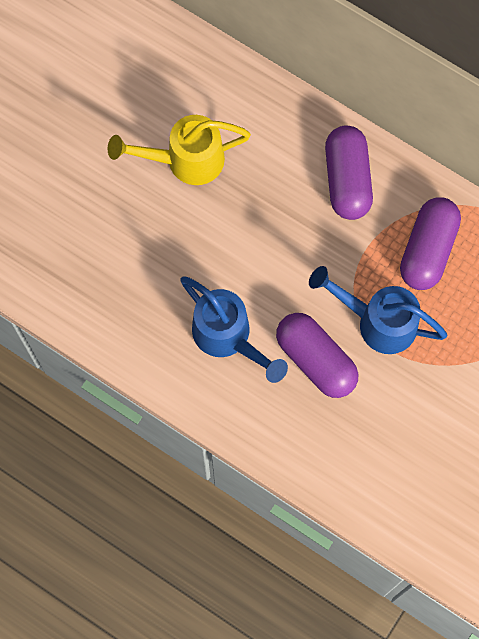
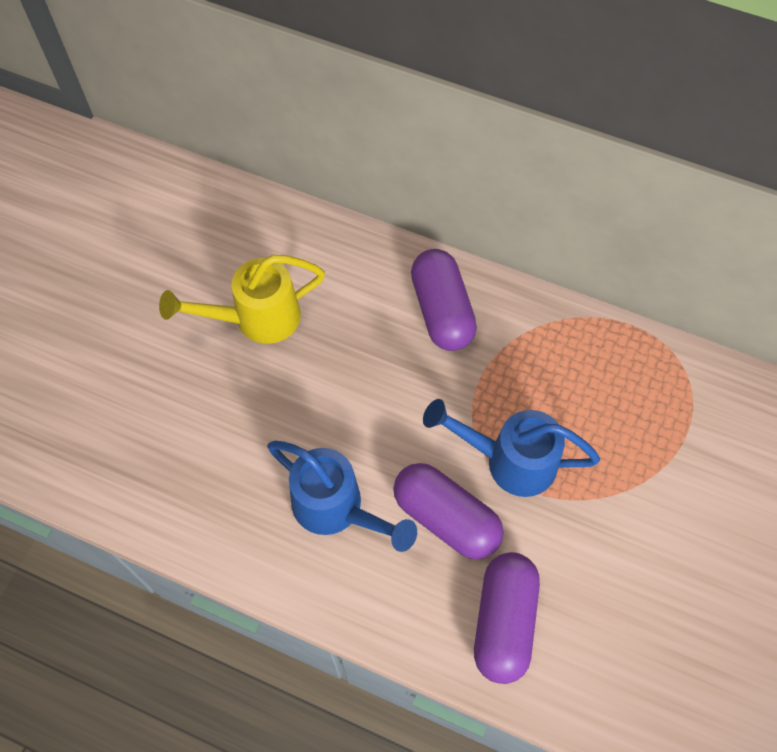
camera: 10 degrees left, 10 degrees down
(428, 250) = (548, 371): purple capsule -> purple capsule (504, 622)

